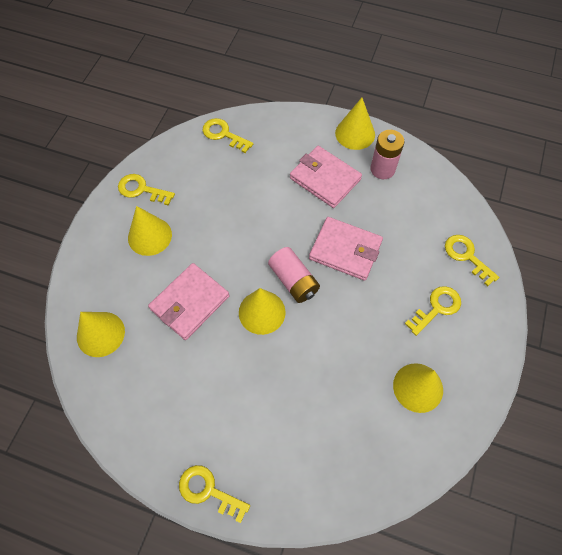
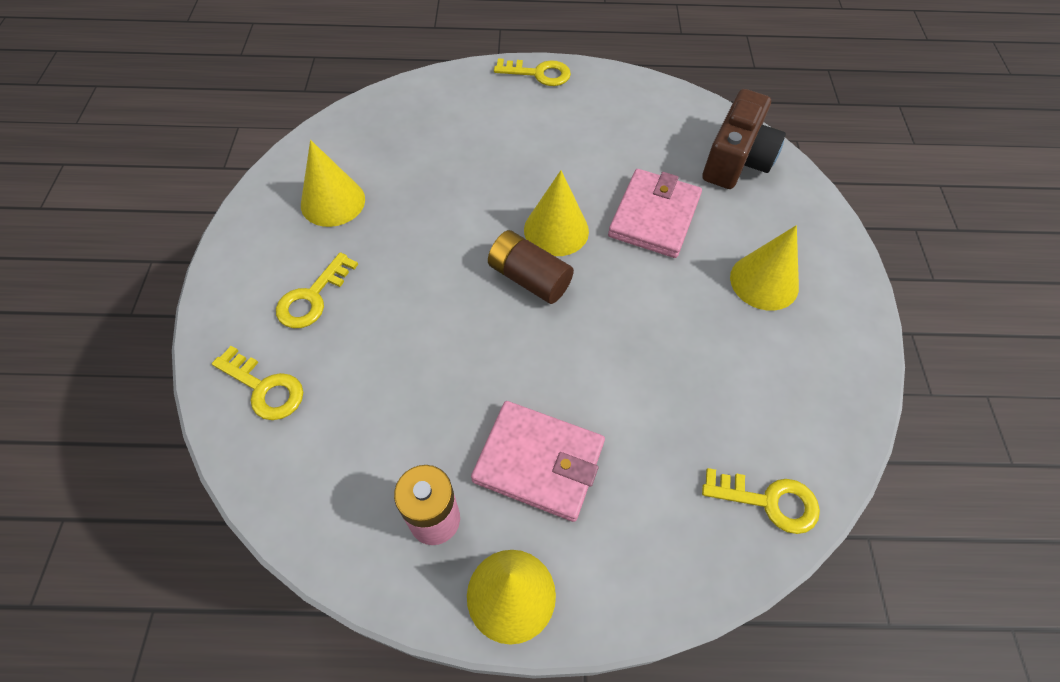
camera: 160 degrees right, 5 degrees down
(100, 334) = (736, 160): yellow cone -> brown camera
(141, 189) = (830, 347): yellow key -> none
(293, 281) = (529, 278): pink battery -> brown battery
(345, 250) = (466, 342): pink wallet -> none

